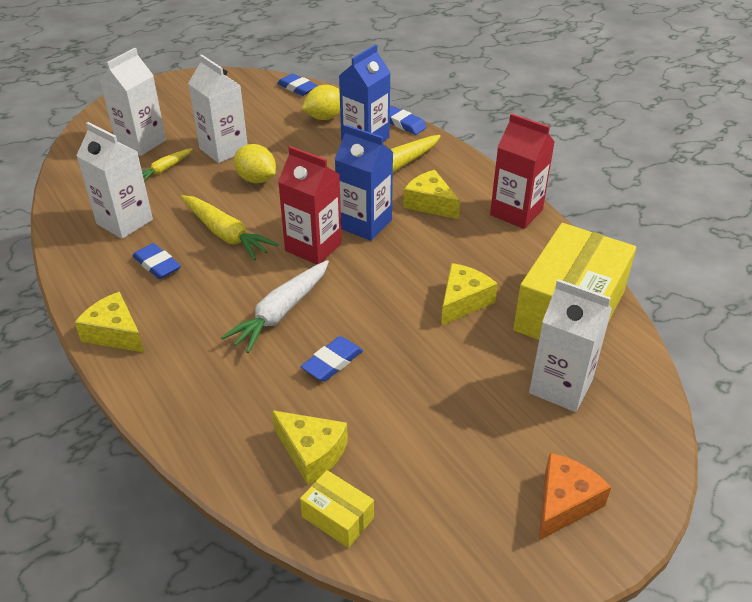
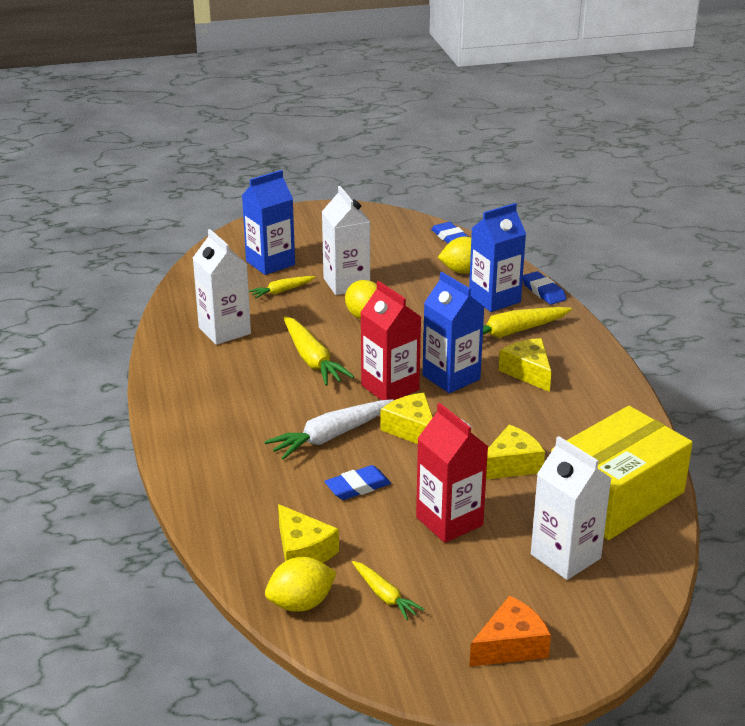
camera: 20 degrees right, 10 degrees down
(115, 333) = (177, 421): yellow cheese -> yellow cheese (412, 430)
(141, 143) = (270, 263): white carton -> blue carton
(157, 264) = (238, 373): blue eraser -> none
(337, 517) = (301, 603): yellow box -> yellow lemon
(417, 481) = (385, 596): none -> yellow carrot
(516, 212) = (614, 398): red carton -> red carton (449, 521)

